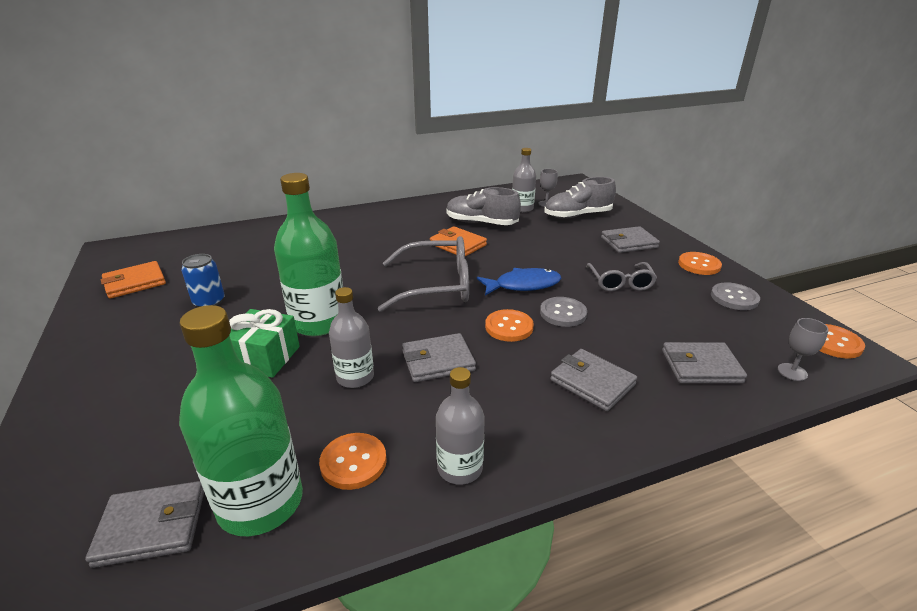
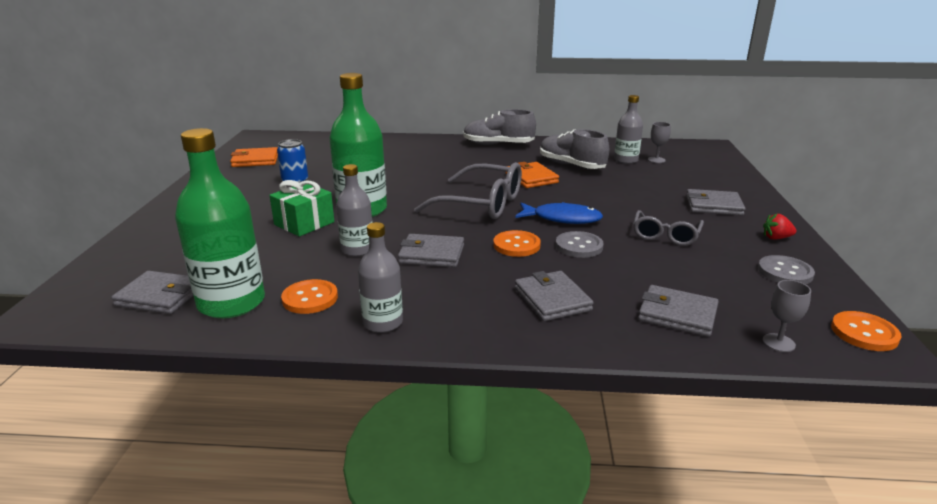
camera: 25 degrees right, 5 degrees down
(577, 215) = (680, 174): grey shoe -> grey shoe (498, 144)
(699, 265) = (776, 238): orange button -> red strawberry

